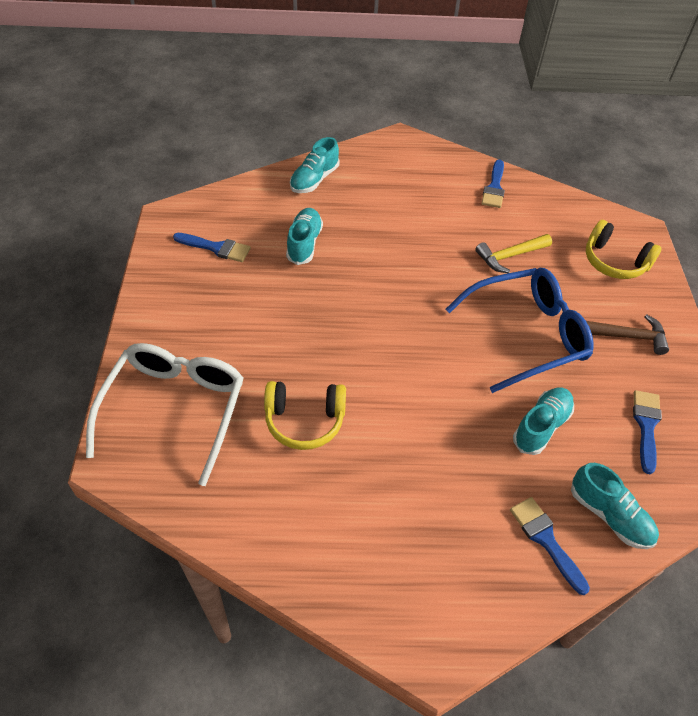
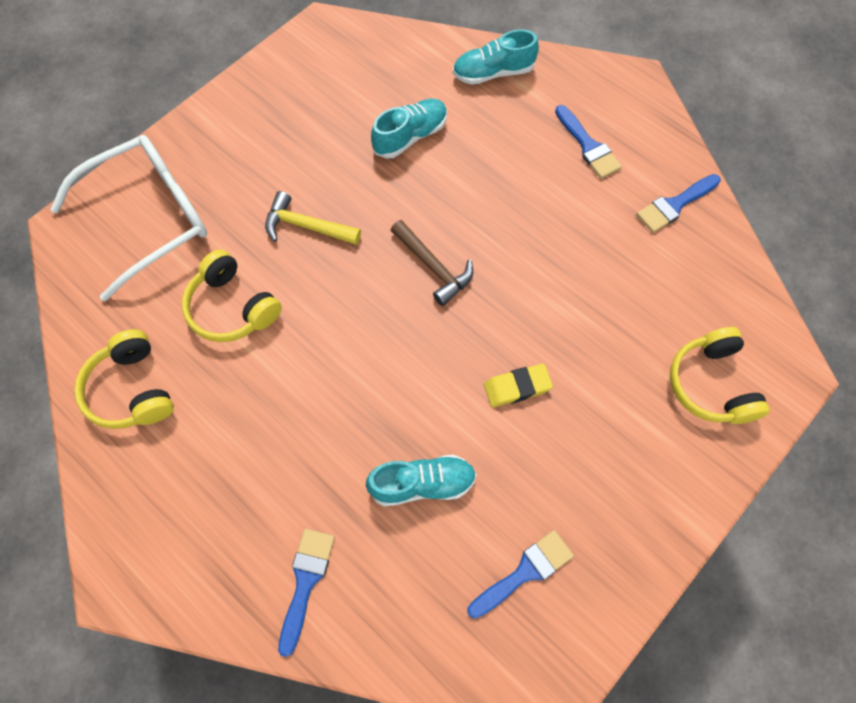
camera: 45 degrees right, 15 degrees up
(216, 248) = (329, 87): blue brush -> blue brush (588, 146)
(293, 527) = (131, 390): none -> yellow headphones
(510, 256) = (599, 293): yellow hammer -> yellow hammer (306, 226)
(527, 334) = (517, 387): blue glasses -> yellow eraser
(609, 515) = (385, 615): turquoise shoe -> none
(628, 336) = (621, 473): brown hammer -> brown hammer (433, 267)

